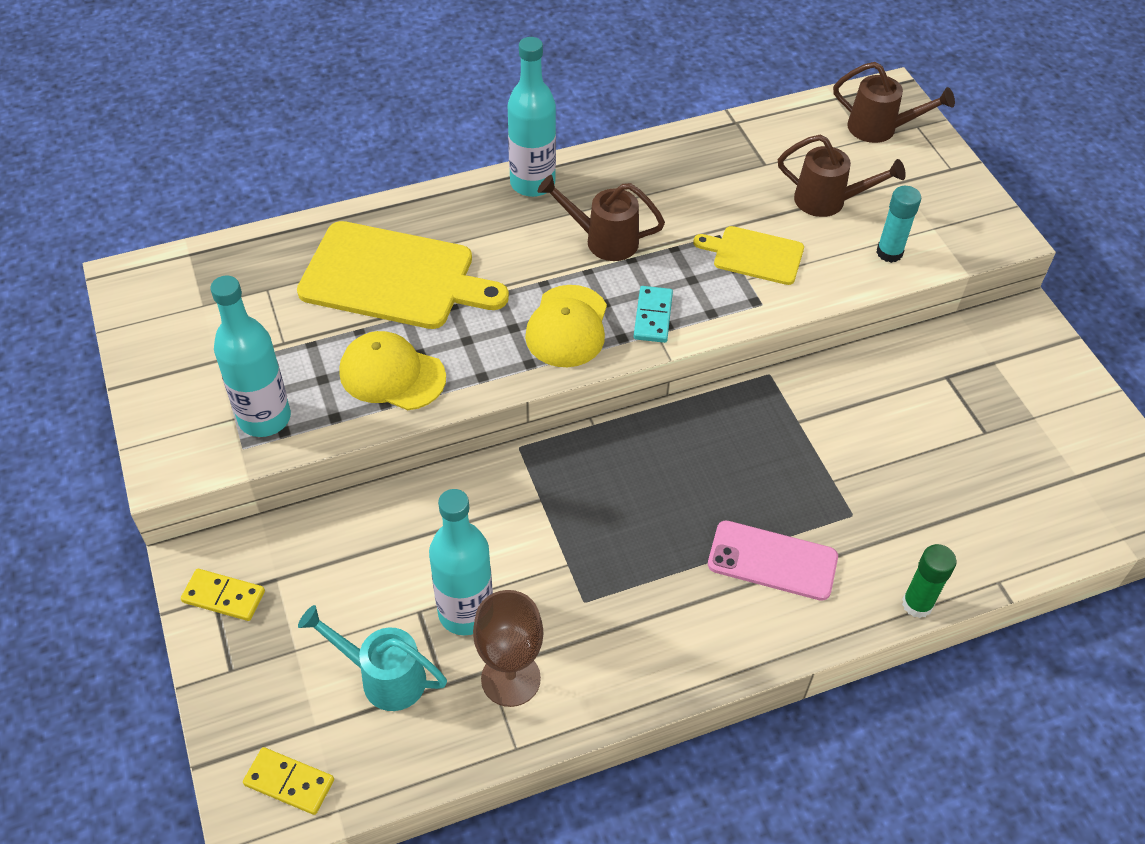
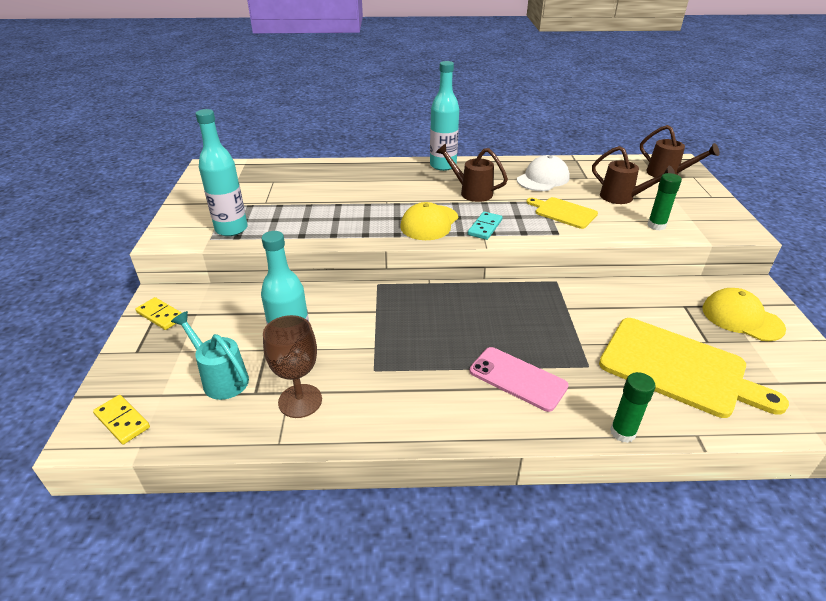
camera: 20 degrees right, 15 degrees down
(392, 374) = (314, 224): yellow cap -> yellow cap (741, 318)
(394, 277) = (343, 188): yellow cutting board -> yellow cutting board (678, 368)
(700, 181) = (543, 178): none -> white cap
(889, 253) = (656, 225): turquoise glue stick -> green glue stick

